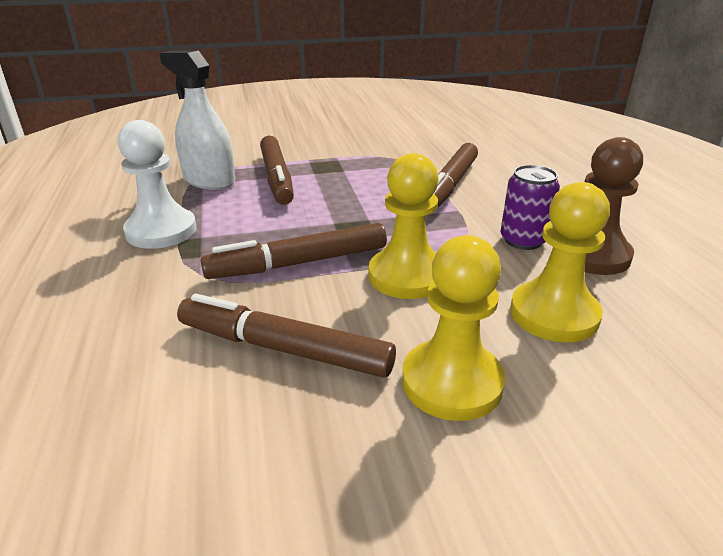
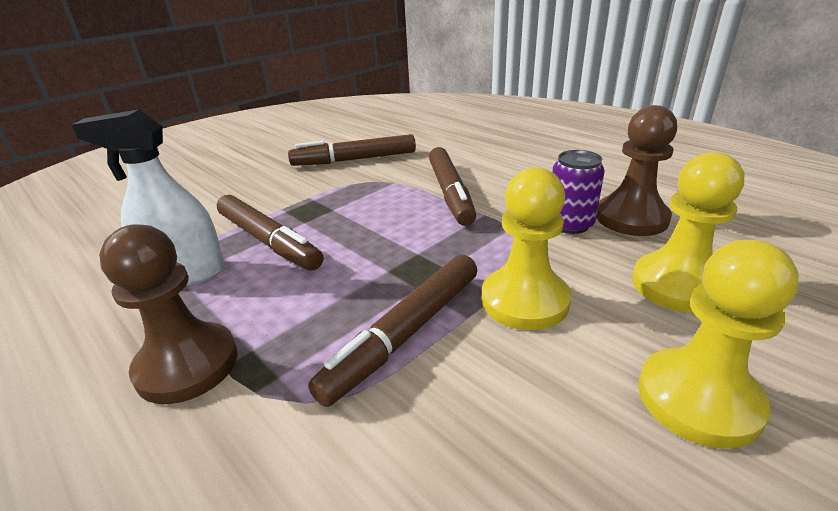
camera: 30 degrees left, 0 degrees up
(161, 231) = (187, 365): white pawn -> brown pawn
(283, 349) = (512, 453): brown marker -> brown marker (354, 160)

